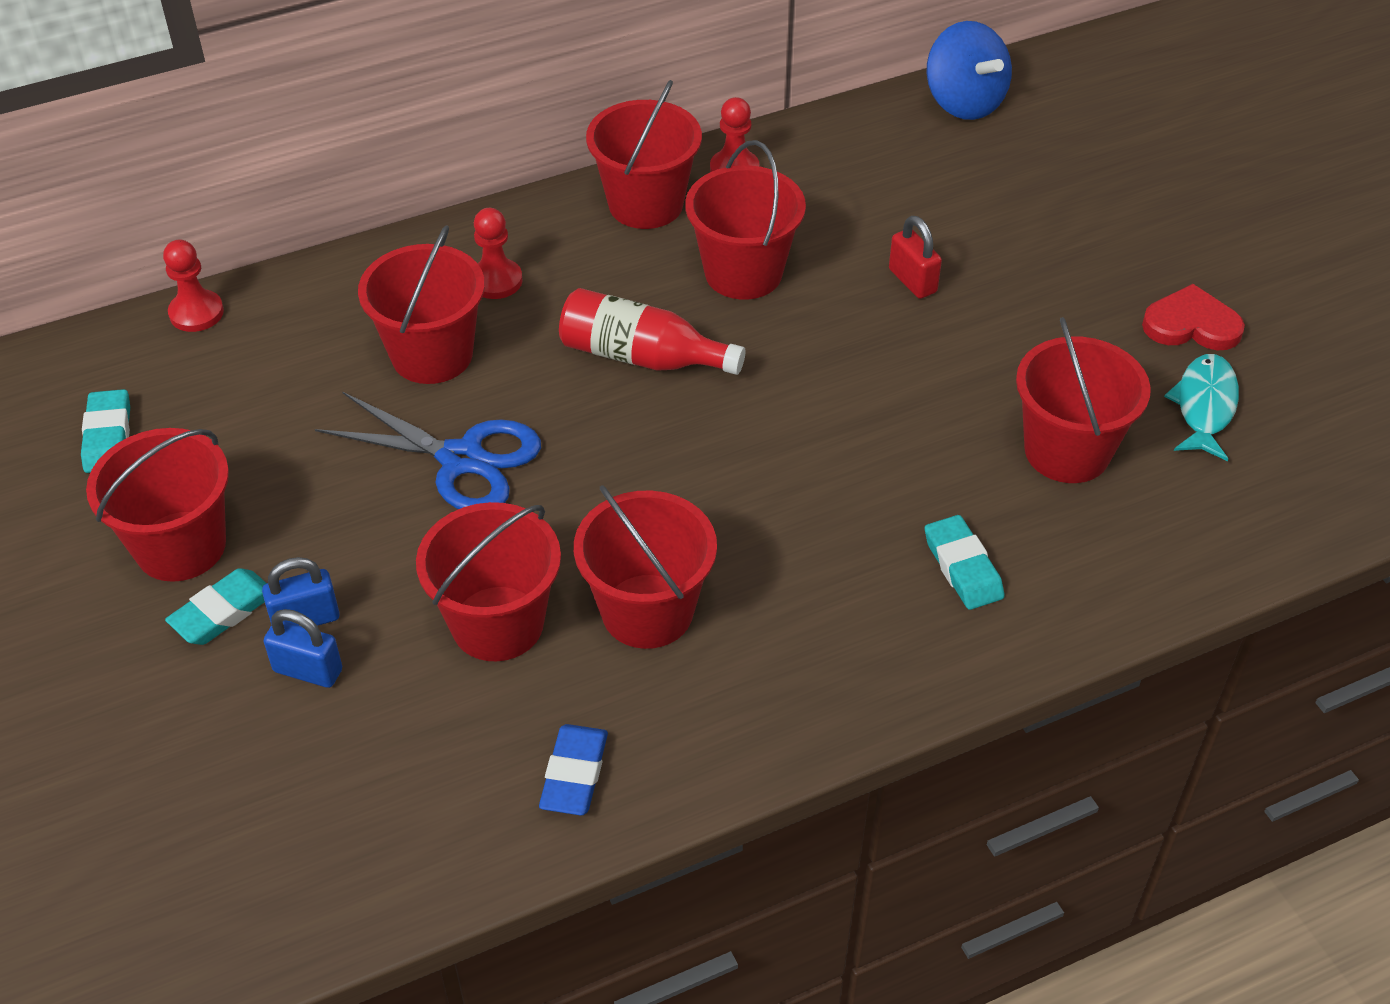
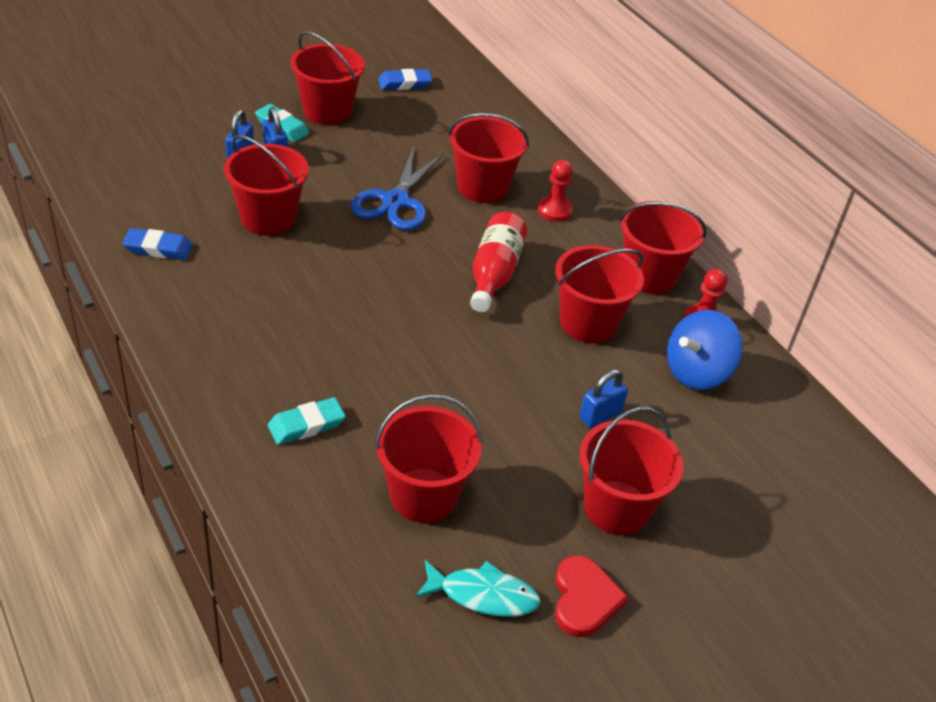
camera: 80 degrees right, 5 degrees down
(108, 436) = (404, 83): turquoise eraser -> blue eraser
(196, 313) = (503, 103): red pawn -> none
(647, 611) = (274, 276): red bucket -> red bucket (617, 507)
(912, 281) = (600, 415): red padlock -> blue padlock
(964, 102) = (840, 463): blue spinning top -> blue spinning top (697, 372)

